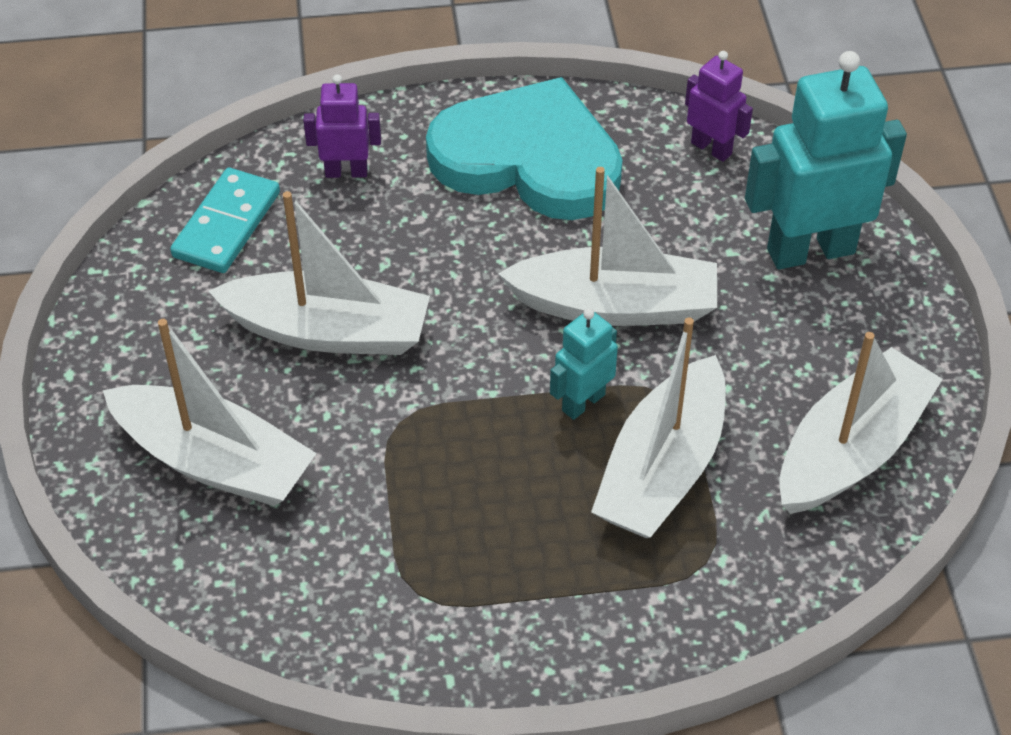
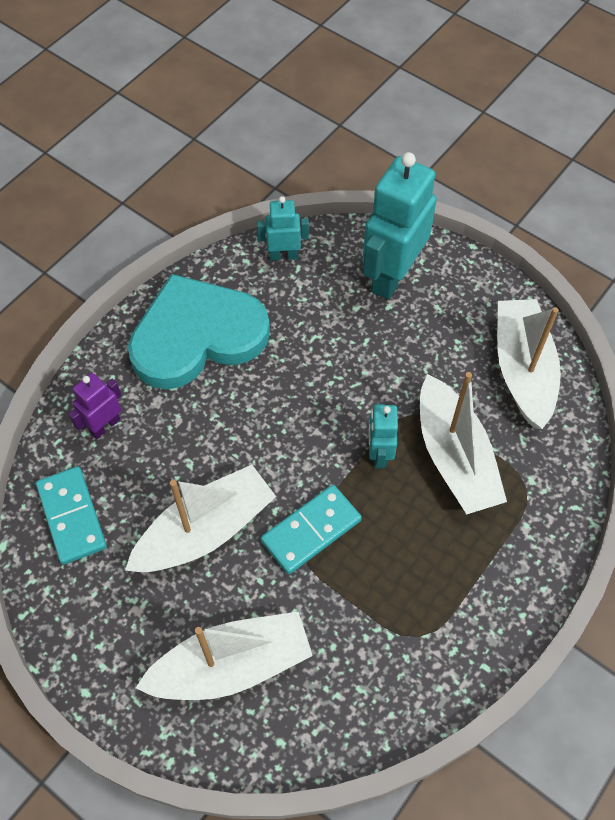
camera: 45 degrees left, 10 degrees up
(428, 413) = (311, 530): none -> turquoise domino
(615, 305) = (335, 385): white boat -> none
(711, 148) = (283, 255): purple robot -> turquoise robot

